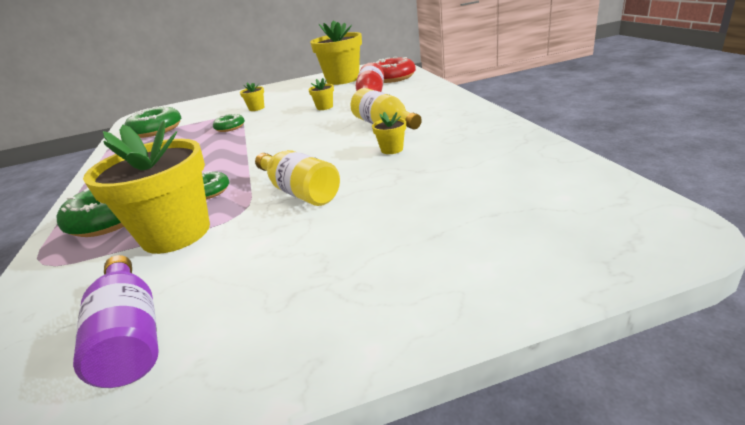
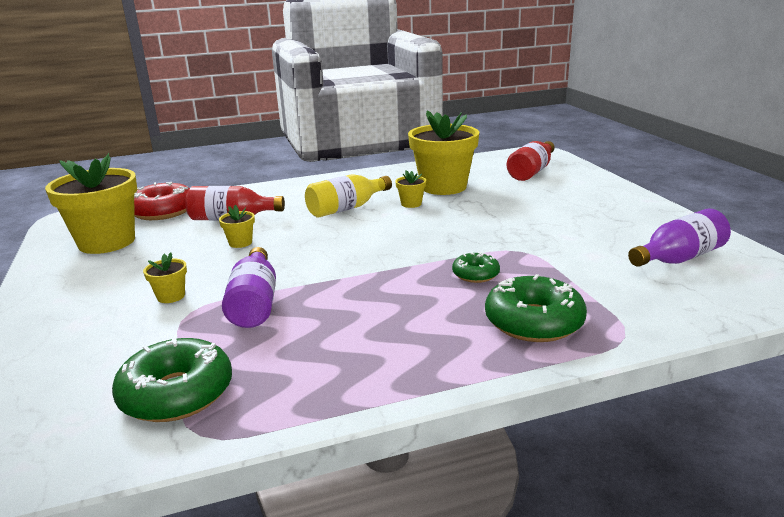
camera: 95 degrees left, 5 degrees down
(176, 233) = (557, 273): yellow flower pot -> yellow flower pot (443, 187)
(230, 127) = (255, 303): green donut -> purple bottle
(300, 192) = (485, 231): yellow bottle -> none
(531, 221) = (532, 172): none -> red bottle

